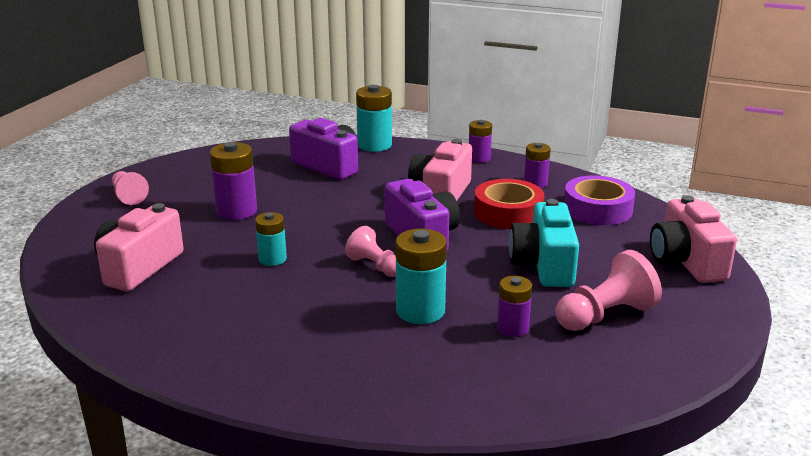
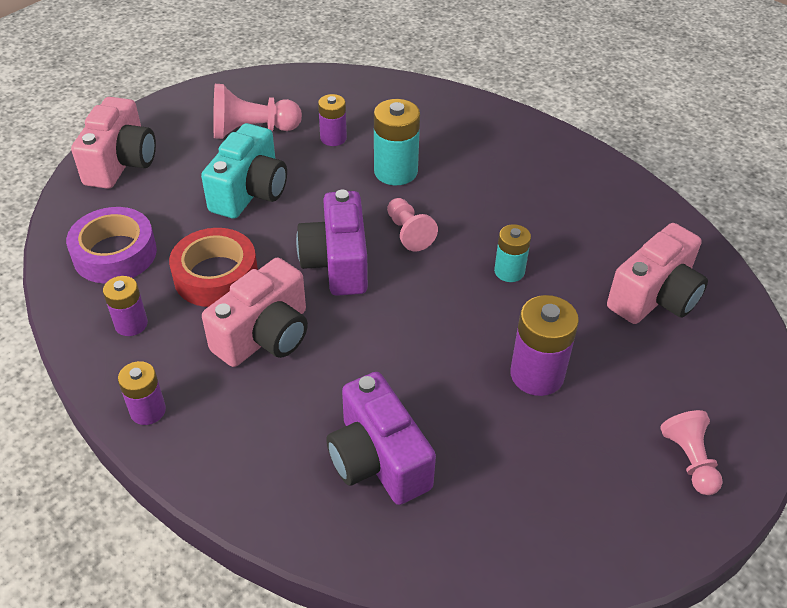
camera: 160 degrees left, 20 degrees up
(374, 145) = (275, 509): turquoise battery -> none

